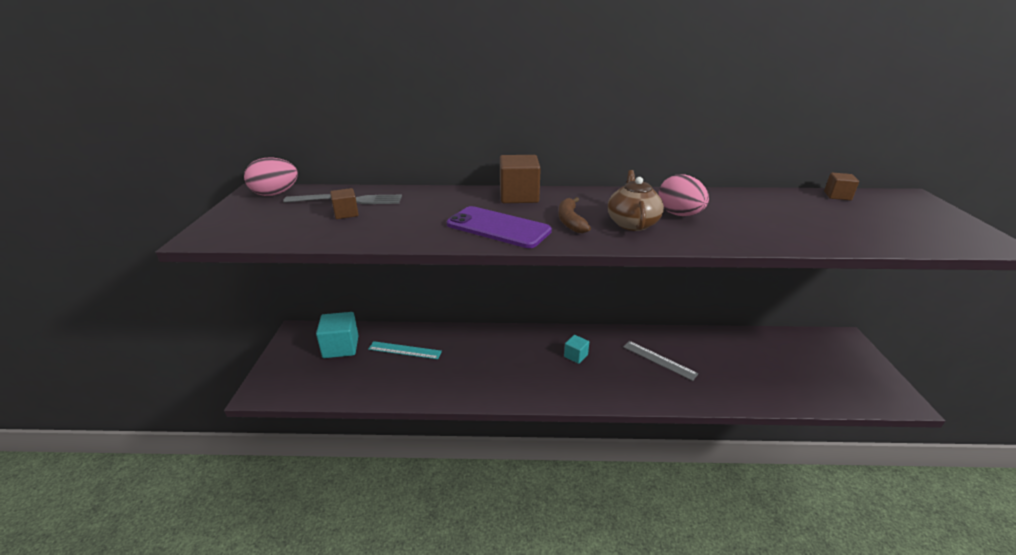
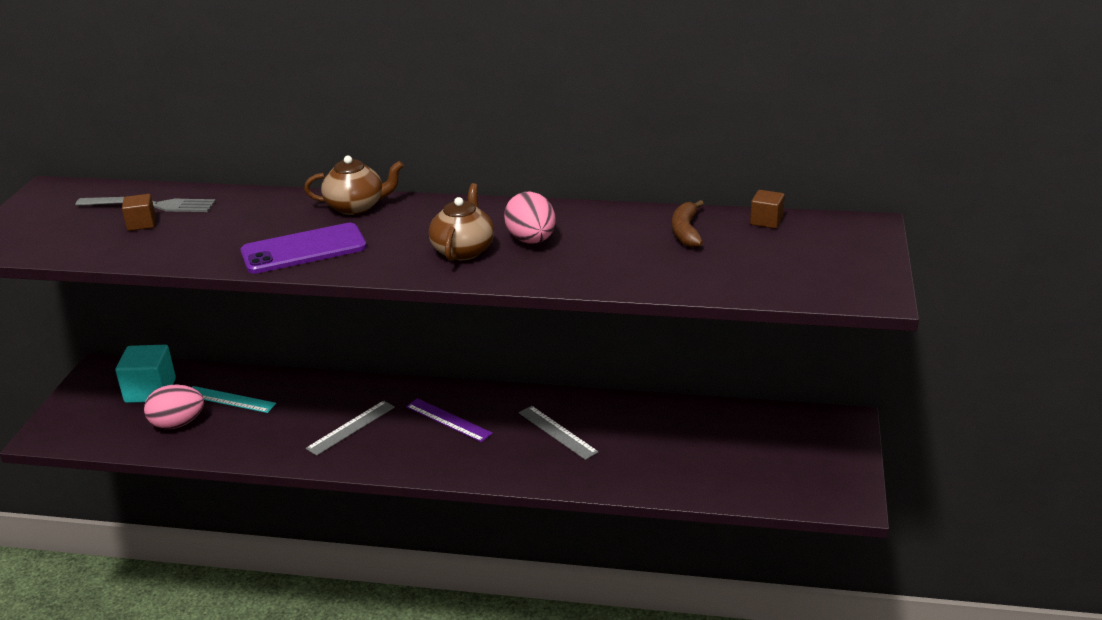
camera: 10 degrees right, 0 degrees up
(275, 194) = (69, 192): pink egg -> pink egg (178, 424)
(498, 228) = (304, 249): purple phone -> purple phone turned 60 degrees counterclockwise
(506, 367) = (351, 427): none -> grey ruler
(519, 196) = (356, 206): brown cube -> brown teapot
(570, 221) = (392, 244): brown banana -> brown banana (685, 231)
(575, 356) = (448, 420): turquoise cube -> purple ruler

